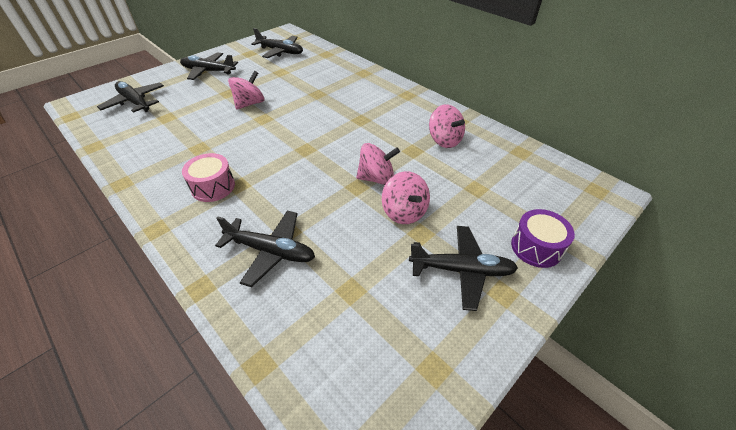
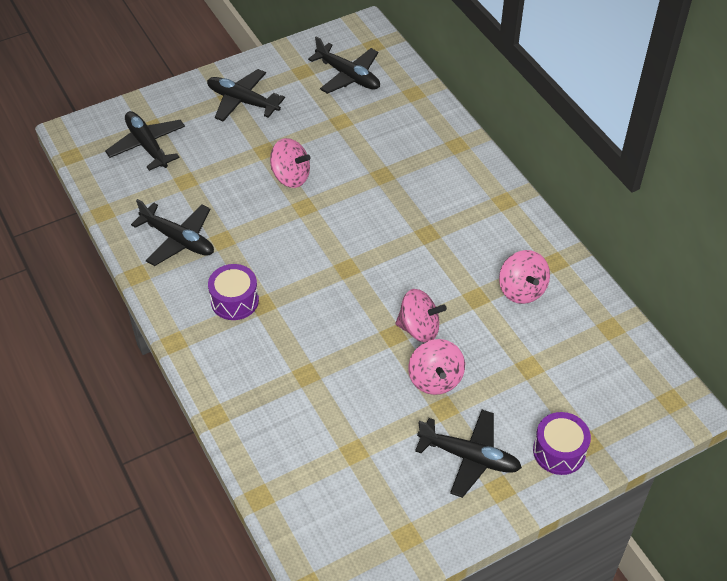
camera: 15 degrees right, 5 degrees up
(213, 187) = (234, 301): pink drum -> purple drum
(250, 104) = (291, 176): pink spinning top -> pink spinning top turned 60 degrees clockwise
(271, 251) = (286, 393): black plane -> black plane (178, 240)

